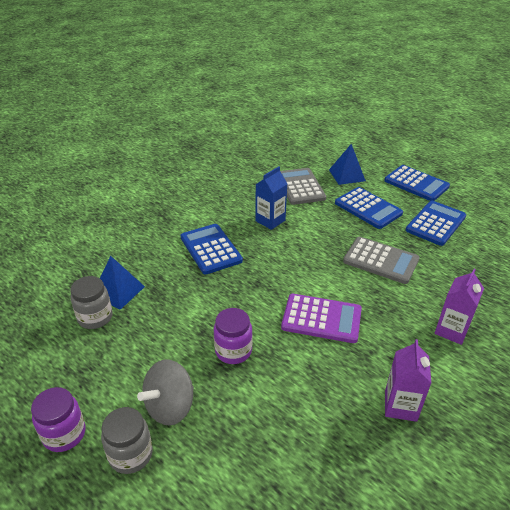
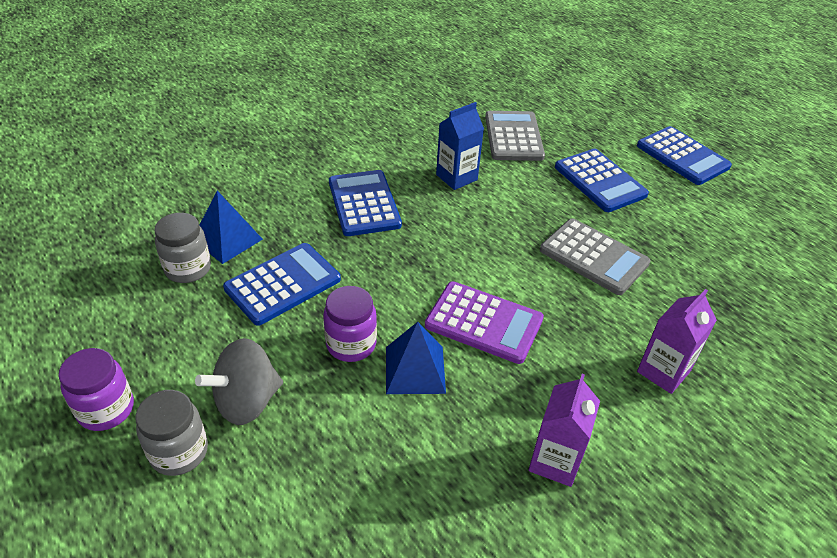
camera: 10 degrees right, 5 degrees up
(346, 175) = (585, 130): blue pyramid -> blue pyramid (415, 369)
(435, 223) = (692, 217): blue calculator -> blue calculator (283, 284)

